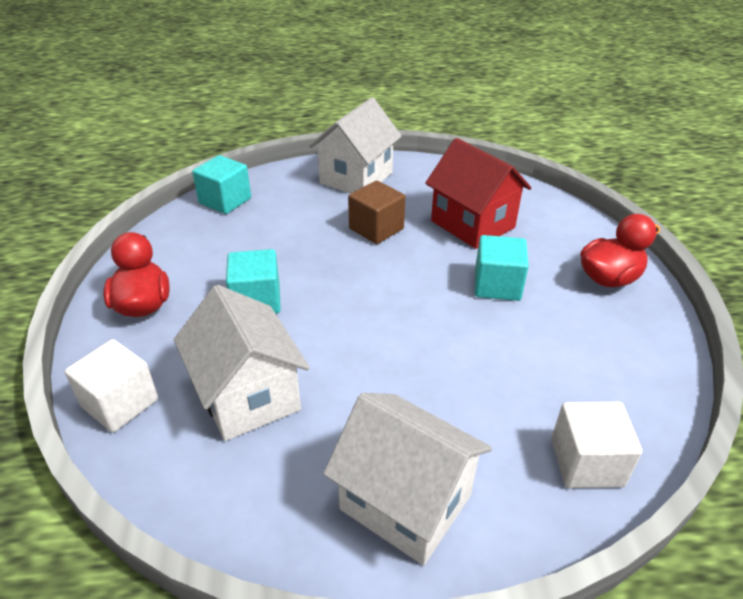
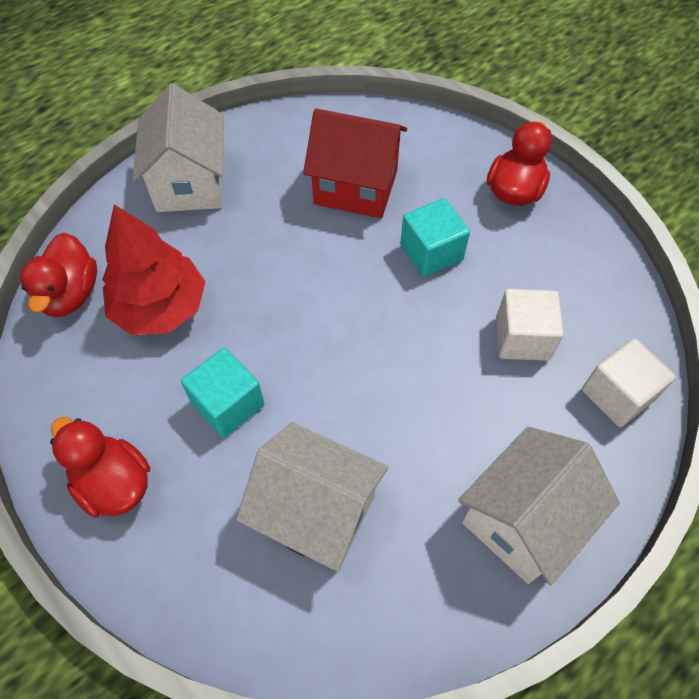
camera: 35 degrees left, 20 degrees up
(120, 403) = (205, 603): white cube -> white cube (522, 338)
(225, 201) = (70, 294): turquoise cube -> red duck
(270, 230) = (160, 307): none -> red tree
(376, 229) = (269, 244): brown cube -> none
(405, 502) = (522, 520): white house -> white house turned 45 degrees counterclockwise

